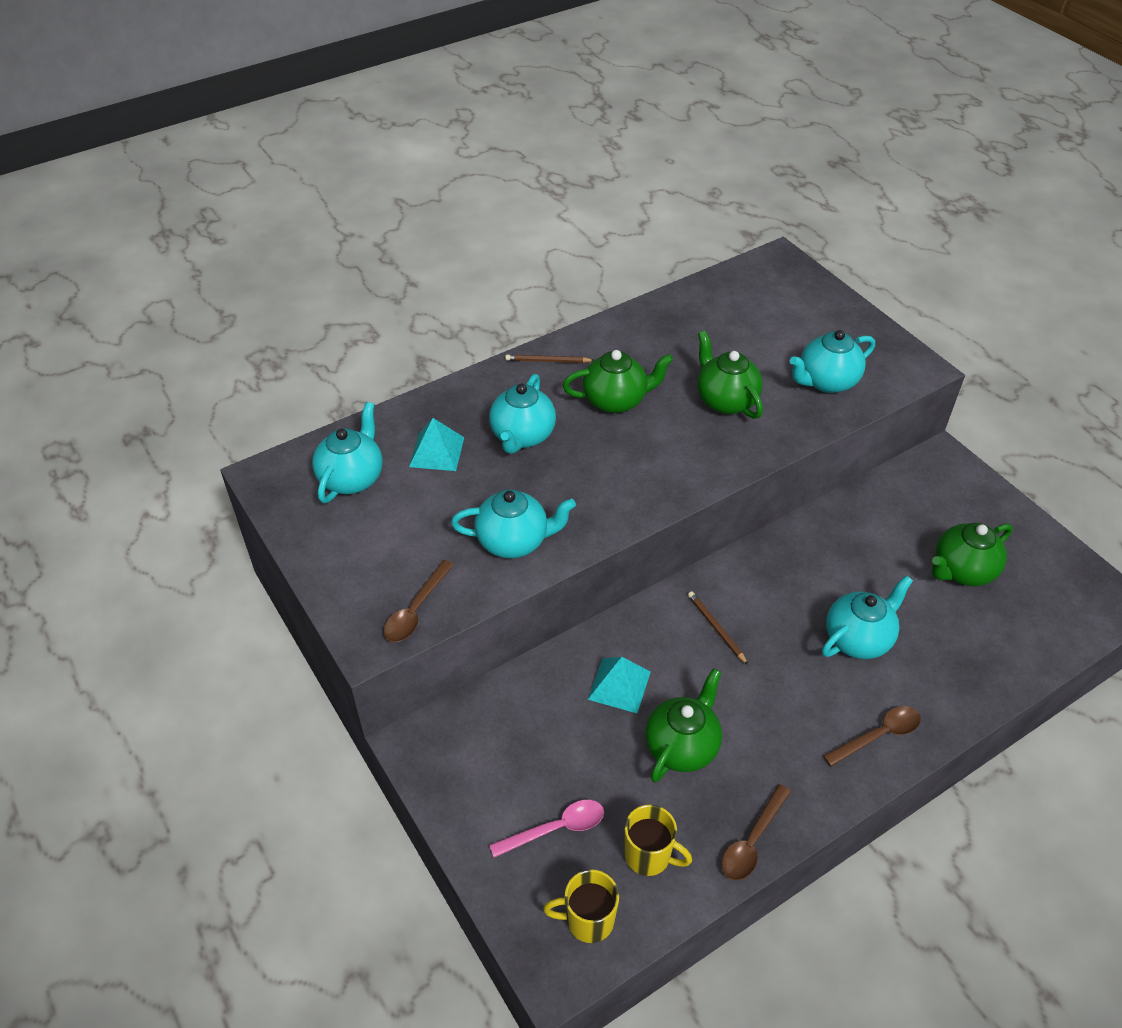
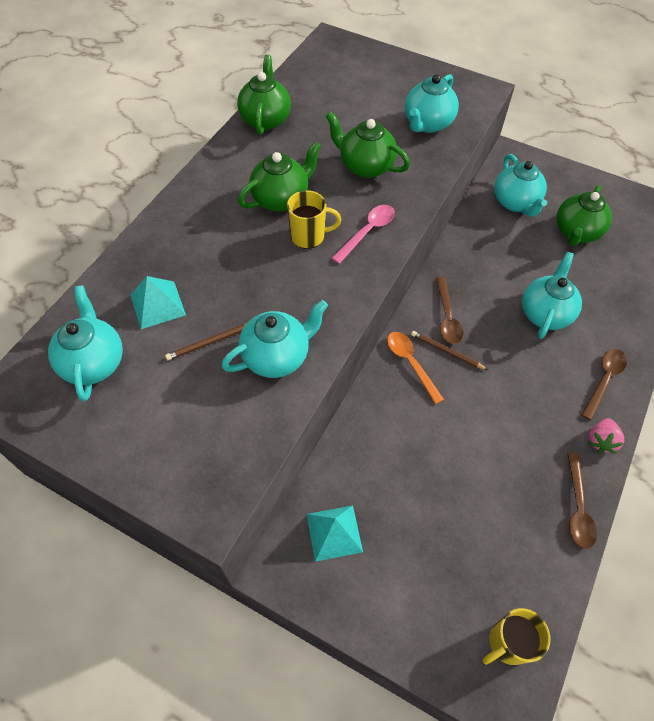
camera: 30 degrees left, 10 degrees up
(416, 610) = (232, 460): brown spoon -> brown spoon (447, 317)
(522, 436) = (224, 260): turquoise teapot -> turquoise teapot (515, 203)
(547, 361) = (203, 186): brown pencil -> brown pencil (210, 342)
(556, 829) = (436, 579): pink spoon -> pink spoon (367, 232)
(619, 685) = (407, 432): turquoise pyramid -> turquoise pyramid (334, 532)
(649, 856) = (516, 562): yellow mug -> yellow mug (309, 236)
(669, 622) = (410, 363): none -> orange spoon
(682, 746) = (483, 459): green teapot -> green teapot (265, 119)
(828, 792) = (600, 441): none -> pink strawberry

